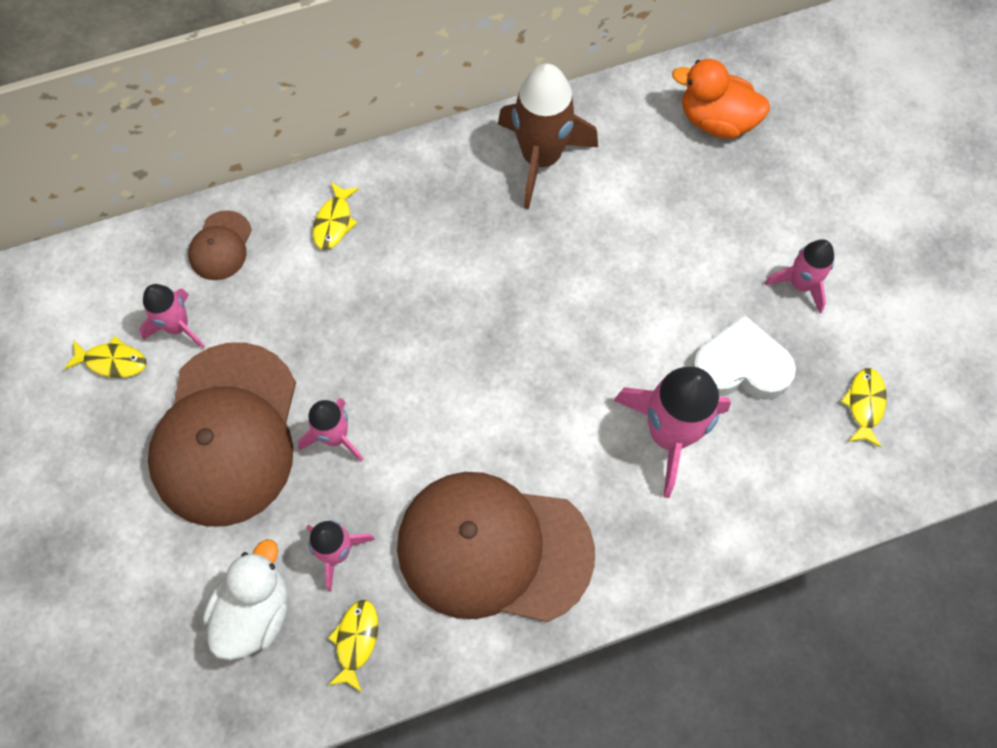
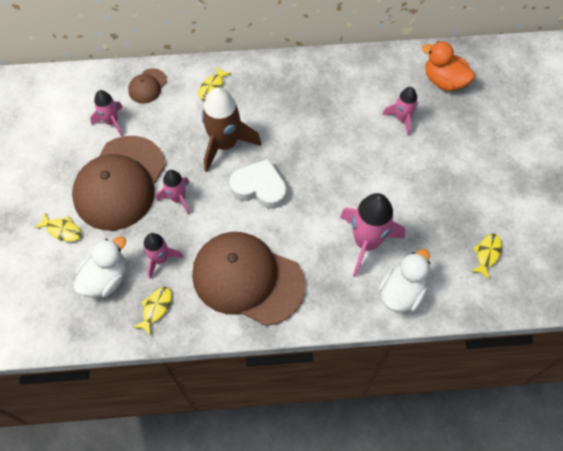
camera: 15 degrees right, 5 degrees down
(112, 361) = (72, 131): yellow fish -> yellow fish (62, 230)
(541, 158) = (337, 79): brown rocket -> brown rocket (225, 144)
(740, 366) = (419, 216): white heart -> white heart (259, 187)
(748, 506) = (401, 292): none -> white duck
(800, 284) = (467, 179): pink rocket -> pink rocket (402, 119)

